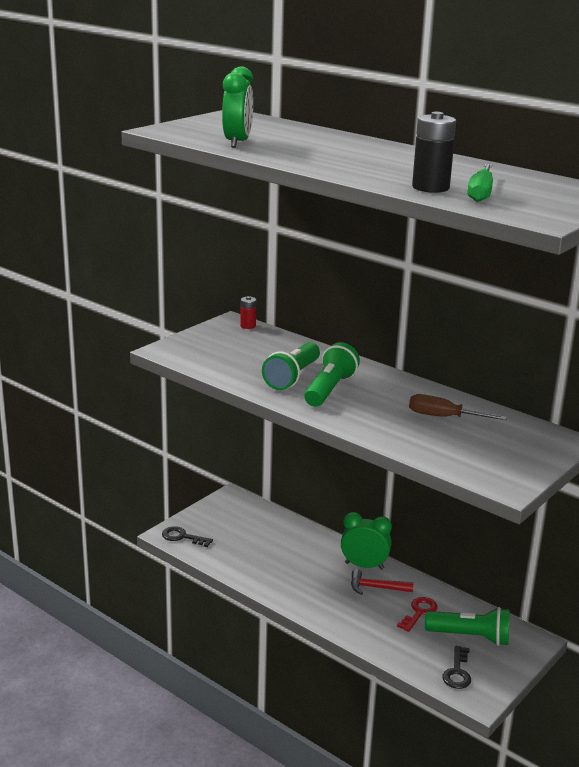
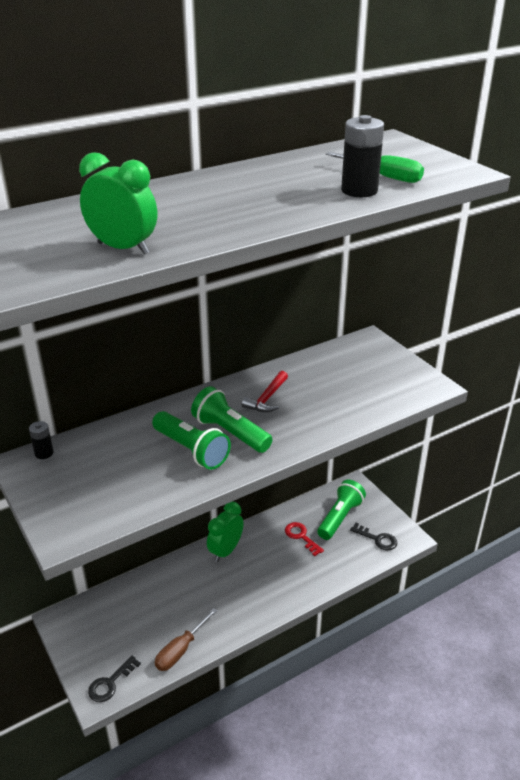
camera: 70 degrees left, 10 degrees up
(248, 326) = (44, 453): red battery -> black battery
(376, 587) = (259, 553): red hammer -> red hammer (267, 398)
(443, 417) = (312, 383): brown screwdriver -> brown screwdriver (180, 651)

